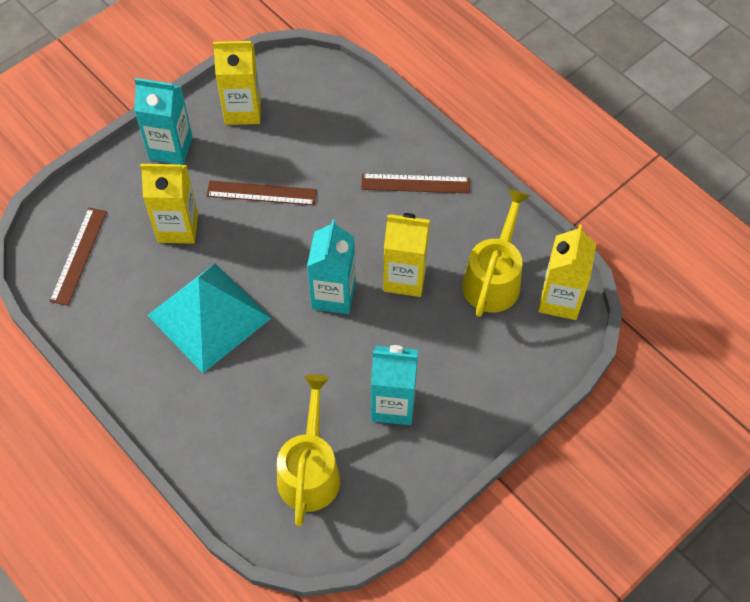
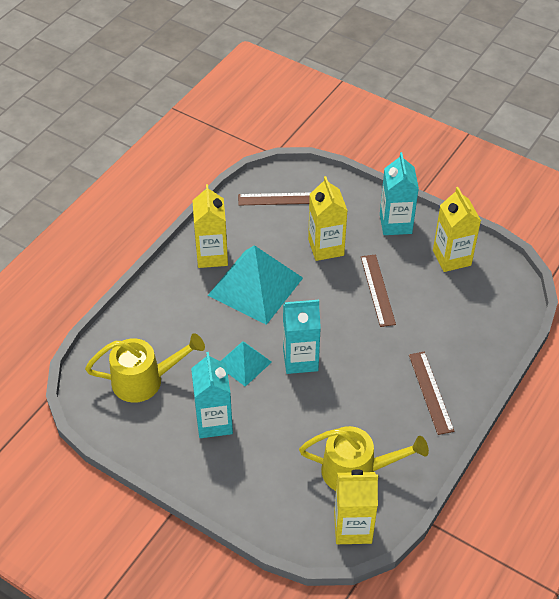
camera: 75 degrees right, 10 degrees down
(319, 355) = (244, 363): none -> turquoise pyramid
(405, 278) = (333, 405): yellow carton -> yellow carton (212, 255)

